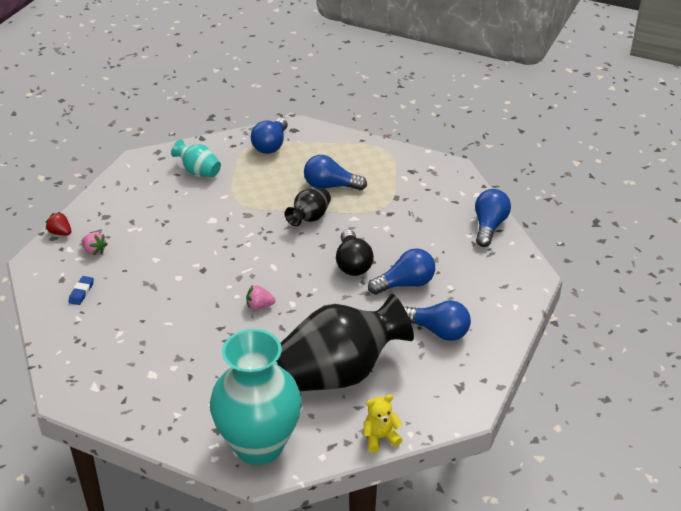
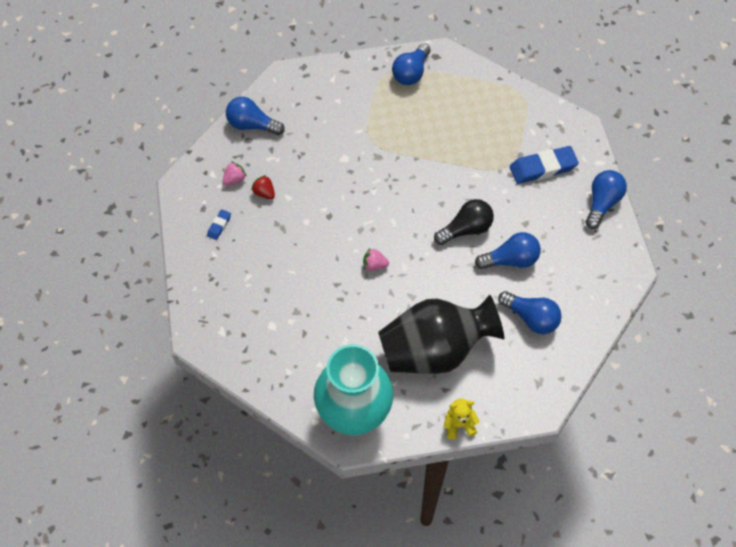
camera: 10 degrees right, 20 degrees up
(60, 233) = (206, 154): red strawberry -> red strawberry (264, 193)
(94, 251) = (234, 179): pink strawberry -> pink strawberry turned 90 degrees counterclockwise
(198, 171) = (339, 97): turquoise vase -> none
(309, 218) = (434, 169): black vase -> none
(330, 186) = (460, 132): blue light bulb -> blue light bulb (252, 125)
(352, 264) = (466, 229): black light bulb -> black light bulb turned 120 degrees counterclockwise
(421, 205) = (543, 168): none -> blue eraser

